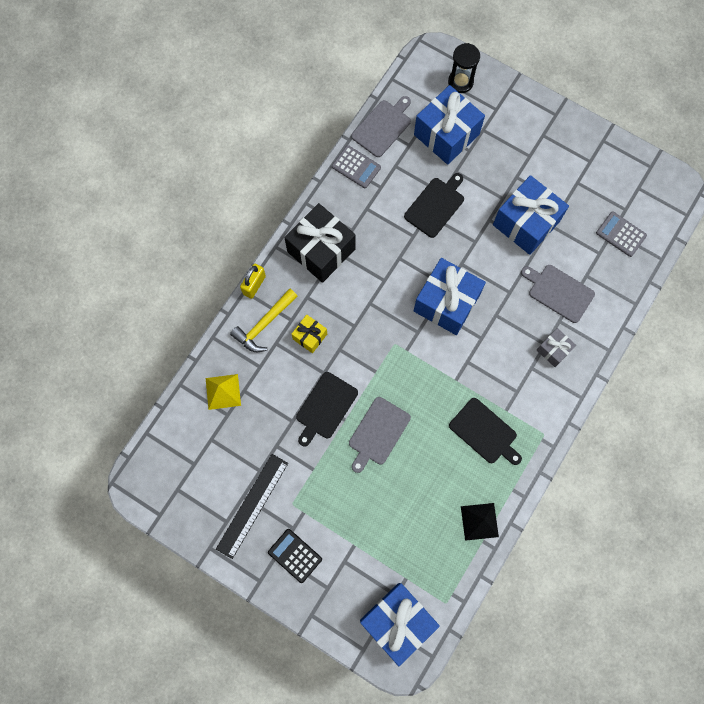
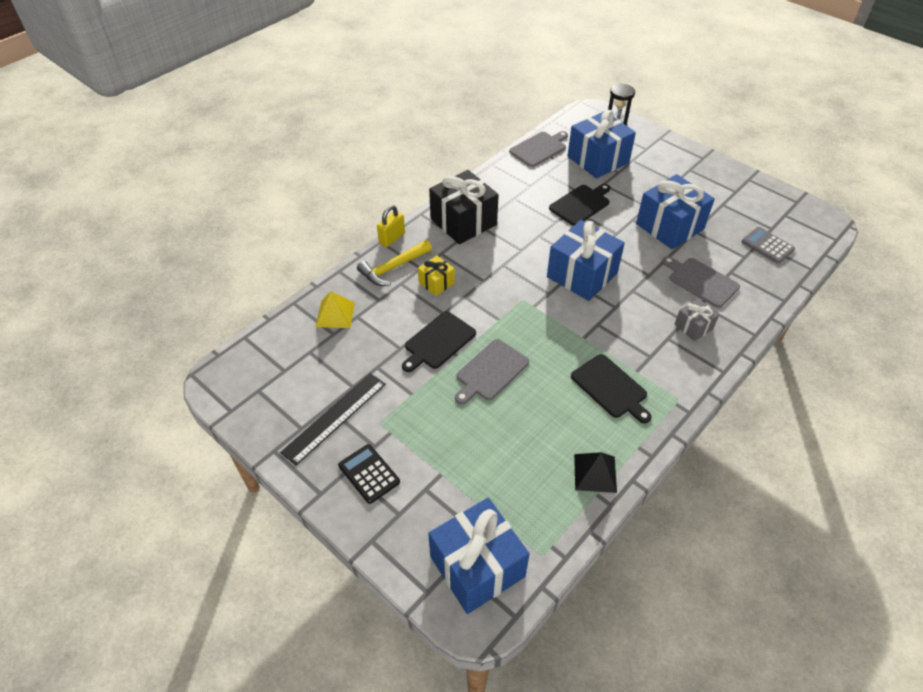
camera: 10 degrees right, 25 degrees down
(356, 167) = (509, 171): grey calculator -> none

